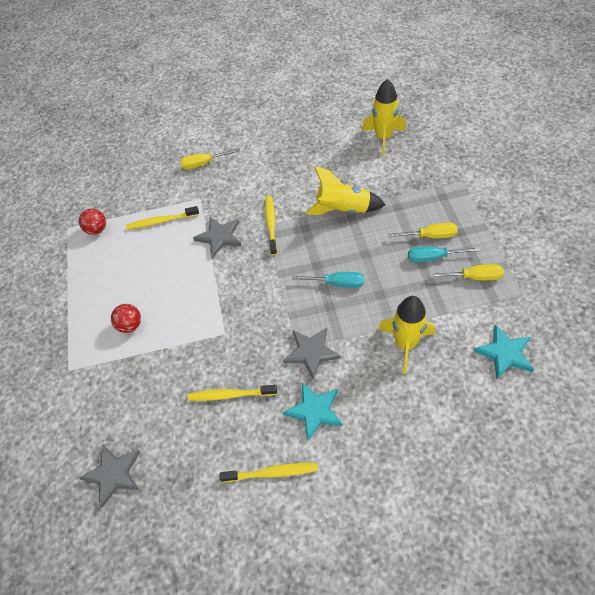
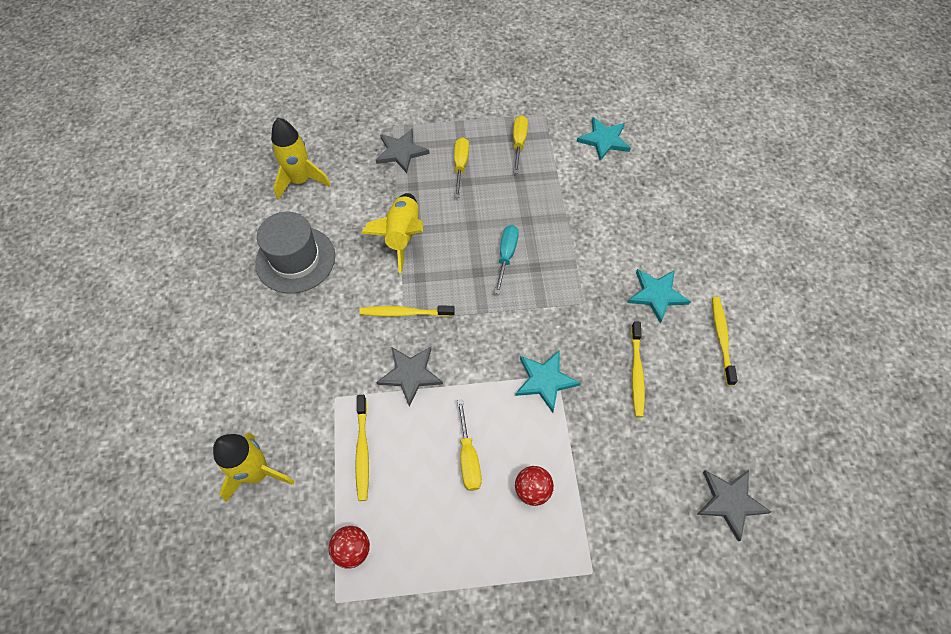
camera: 90 degrees left, 5 degrees up
(203, 164) = (267, 391): yellow screwdriver -> yellow screwdriver (468, 458)
(219, 325) = (545, 380): none -> turquoise star
(309, 152) = (295, 259): none -> grey hat
(311, 352) = (590, 290): grey star -> grey star (401, 152)
(405, 344) = (588, 209): yellow rocket -> yellow rocket (257, 473)
(433, 257) = (489, 169): turquoise screwdriver -> none

